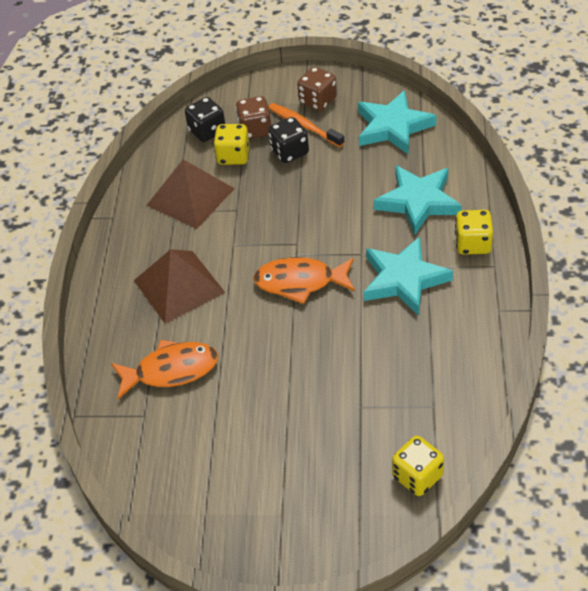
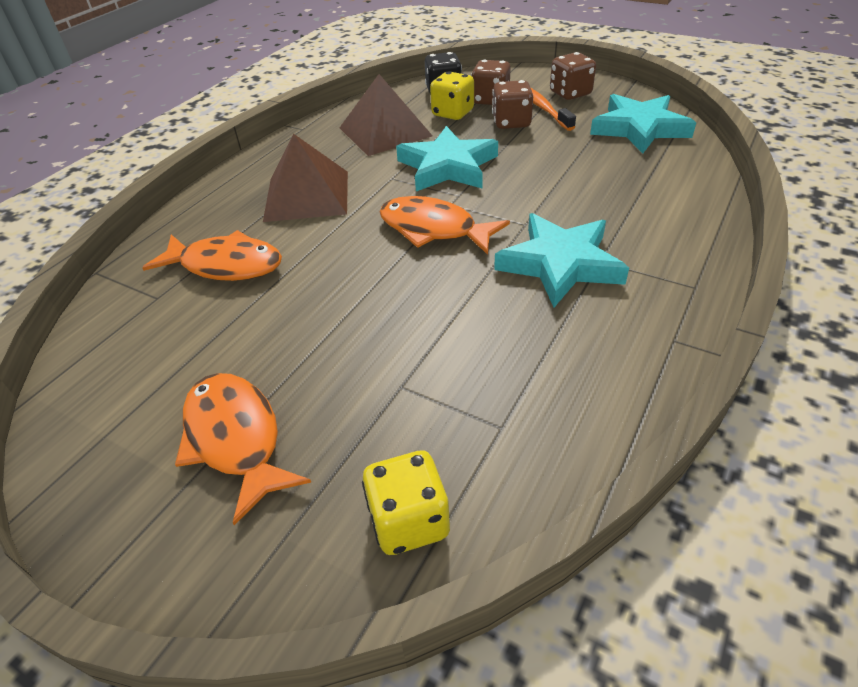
camera: 25 degrees right, 5 degrees down
(288, 479) = (236, 439): none -> orange fish
(289, 152) = (511, 122): black dice -> brown dice
(418, 202) = (628, 196): turquoise star -> turquoise star (448, 166)
(473, 244) = (676, 255): yellow dice -> none

